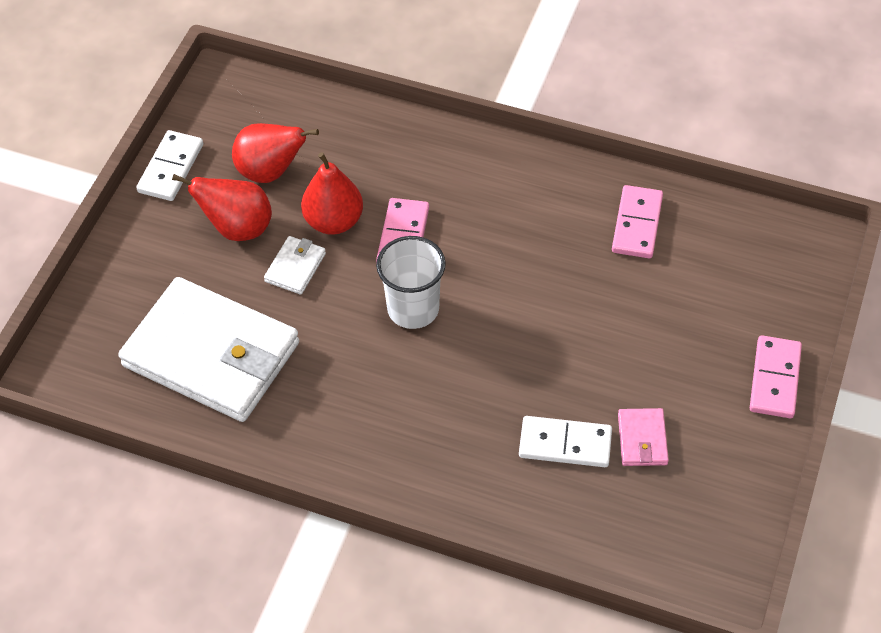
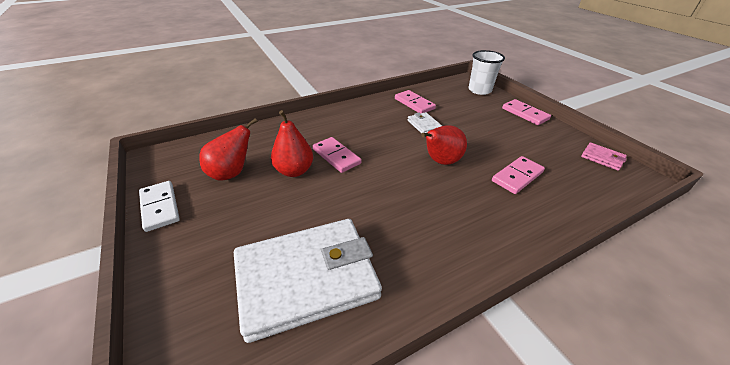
camera: 50 degrees left, 15 degrees down
(237, 228) = (241, 206): red pear -> red pear (440, 161)
(295, 267) = (300, 200): white wallet -> white wallet (424, 125)
(413, 309) = (382, 177): white cup -> white cup (479, 90)
(565, 444) = (517, 176): white domino -> pink domino
(642, 439) = (532, 155): pink wallet -> pink wallet (602, 158)

